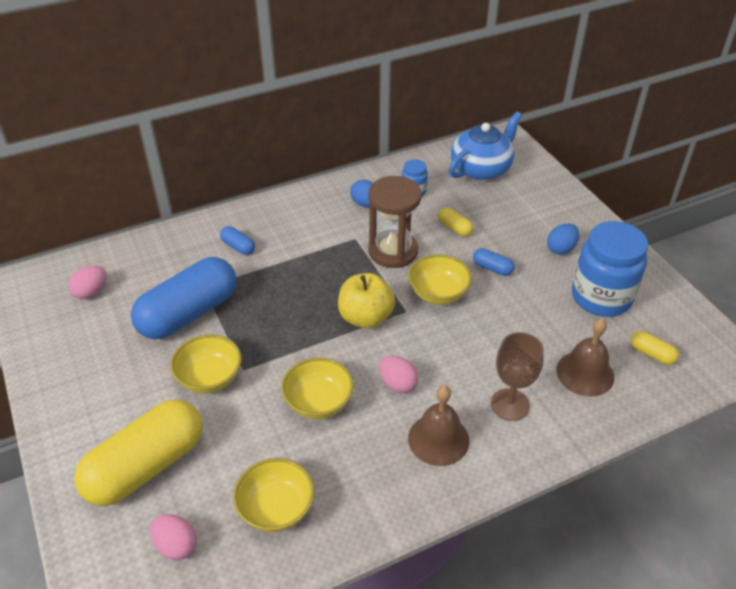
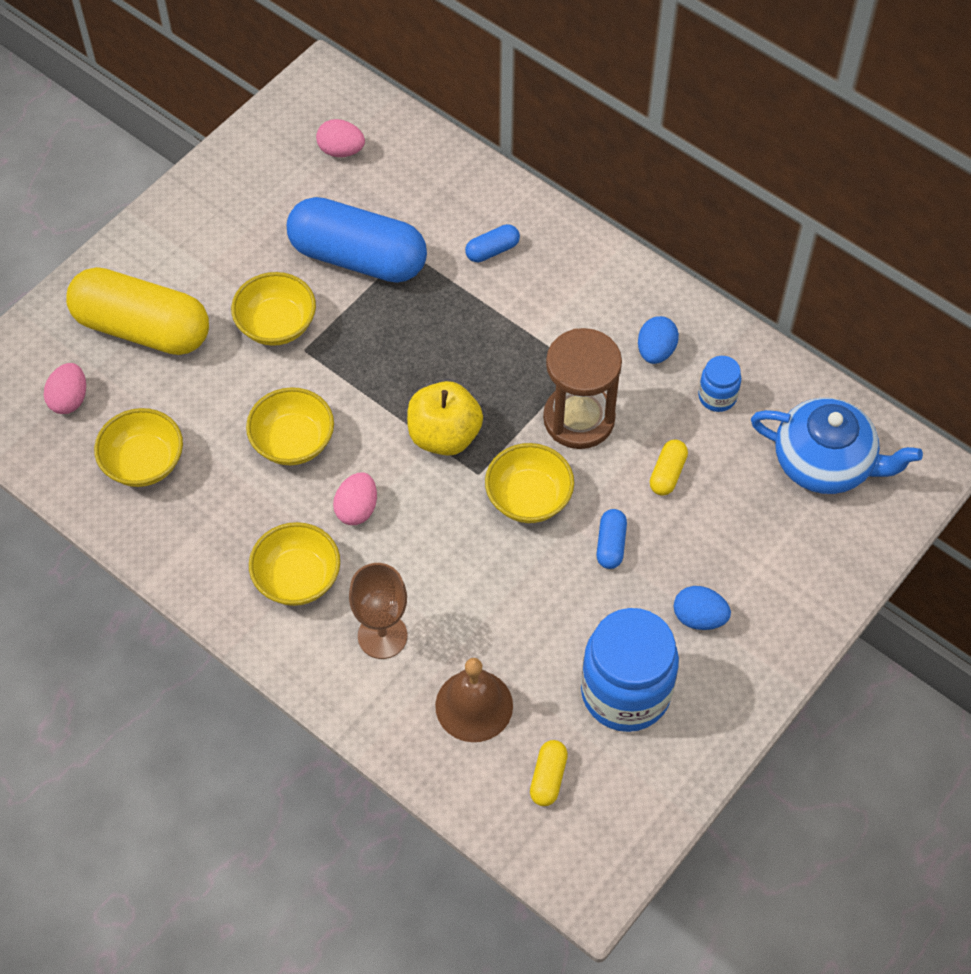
camera: 65 degrees right, 15 degrees up
(238, 247) = (492, 250): blue capsule -> blue capsule turned 45 degrees clockwise
(438, 439) = (297, 578): brown bell -> yellow bowl

